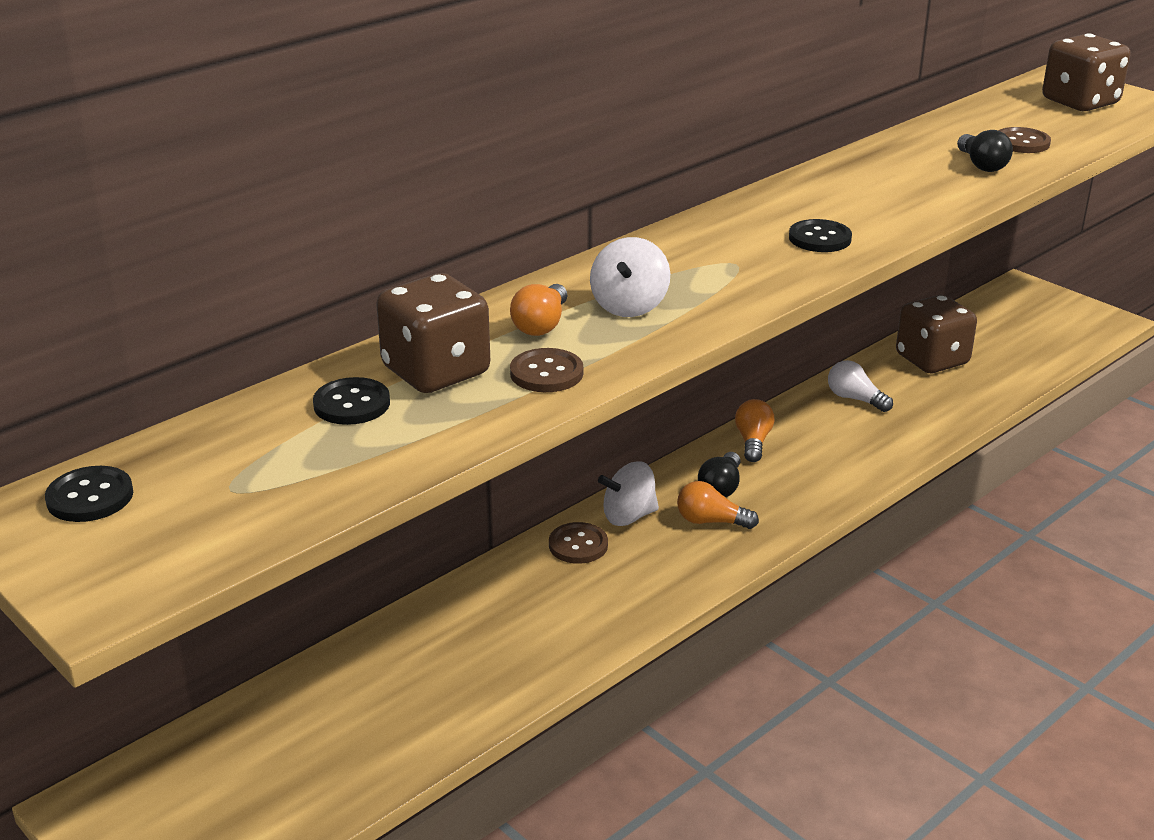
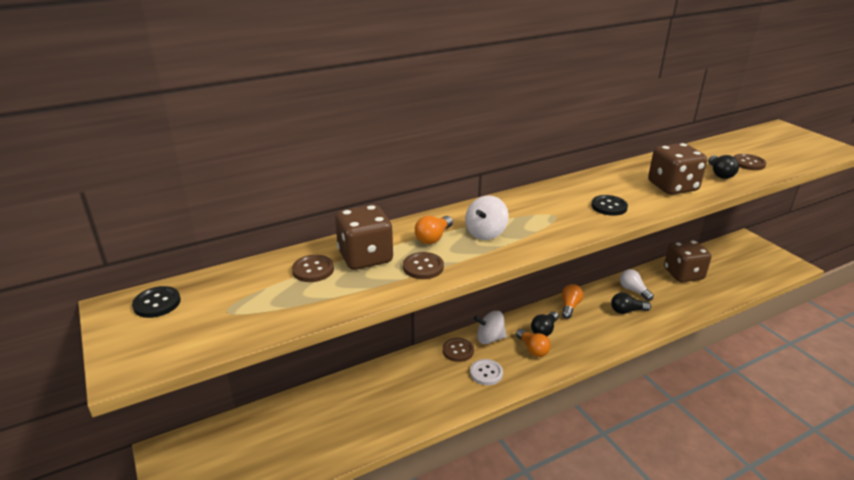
camera: 15 degrees right, 0 degrees up
(352, 404) = (313, 270): black button -> brown button
(642, 573) = (486, 373): none -> white button
(711, 521) = (533, 349): orange light bulb -> orange light bulb turned 150 degrees counterclockwise
(853, 434) = (627, 311): none -> black light bulb
(1080, 102) = (791, 143): brown dice -> brown dice (672, 187)

